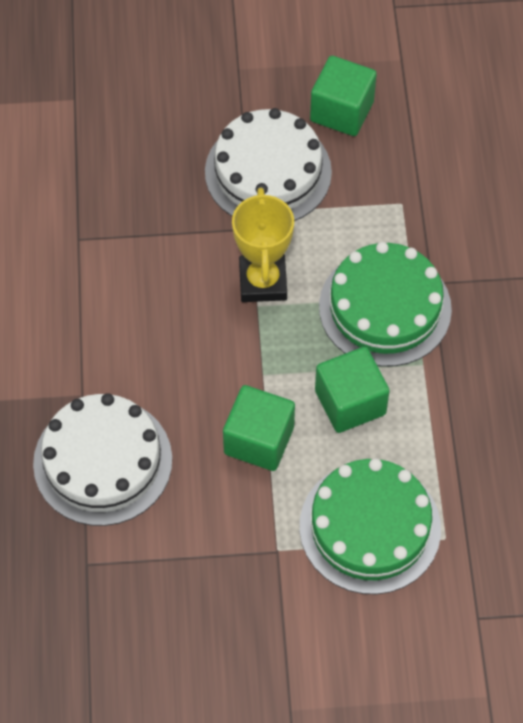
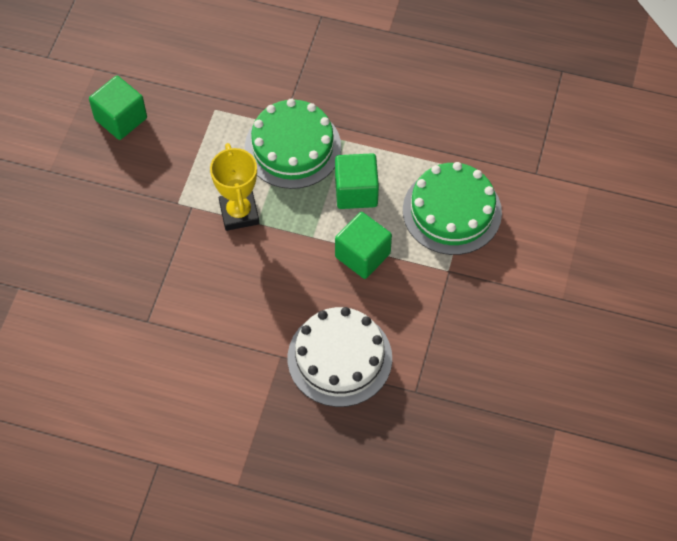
camera: 70 degrees left, 0 degrees up
(262, 282) = (239, 213): yellow trophy -> yellow trophy turned 60 degrees clockwise
(268, 172) = (149, 180): white cake -> none

